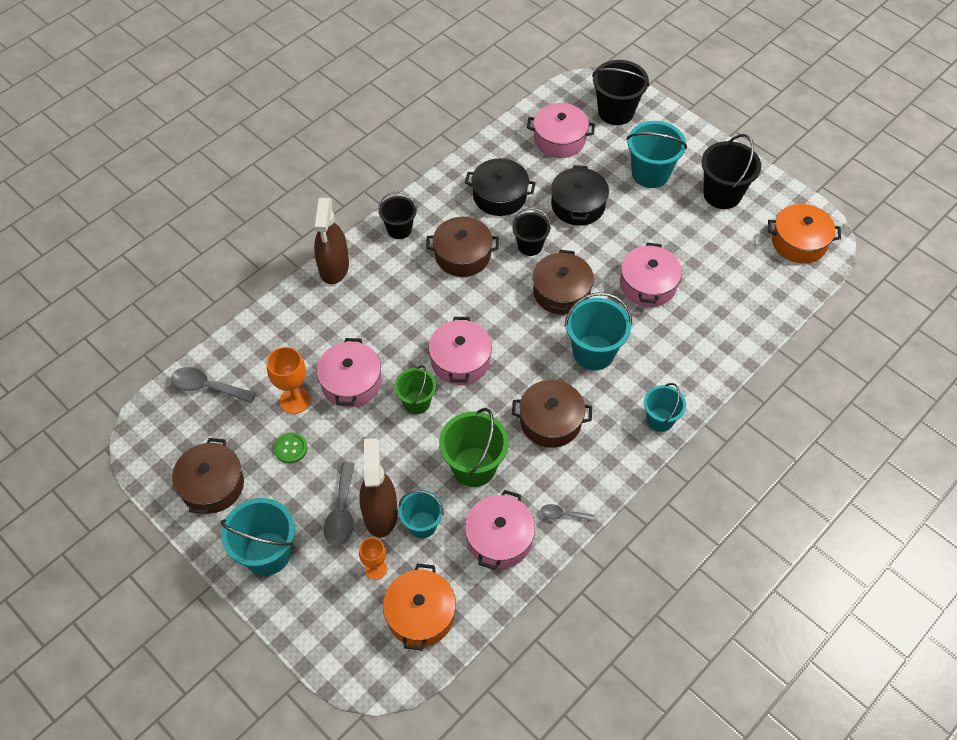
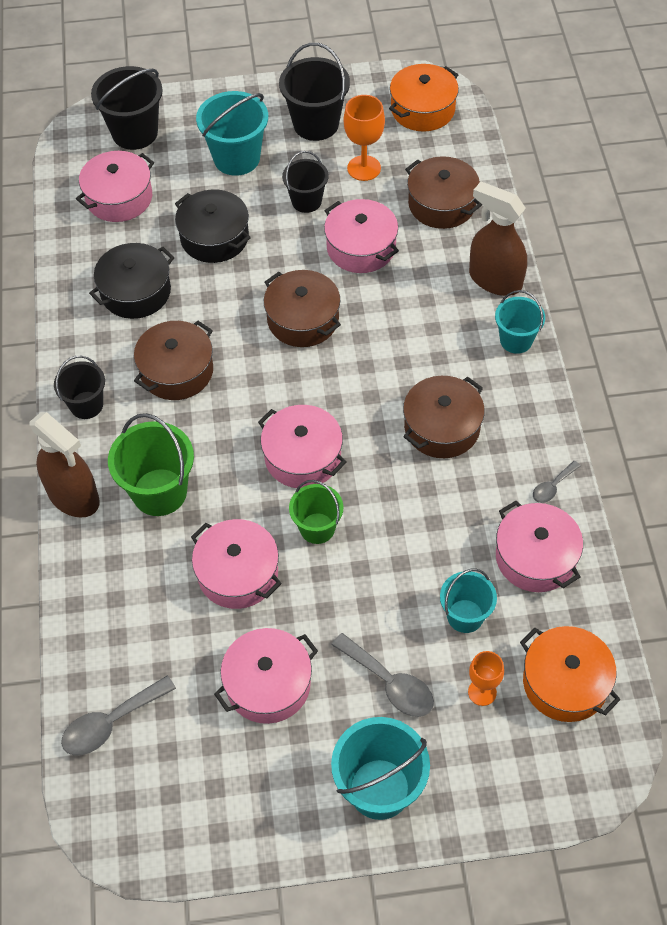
camera: 50 degrees left, 0 degrees up
(212, 485) = (246, 795): brown pot -> brown pot (442, 204)
(291, 448) = (268, 684): green button -> pink pot
(295, 400) = (210, 642): orange goblet -> orange goblet (364, 168)
(380, 514) = (421, 646): brown spray bottle -> brown spray bottle (495, 280)
(474, 467) = (437, 526): green bucket -> green bucket (159, 492)
(530, 246) = (223, 308): black bucket -> black bucket (306, 201)
(593, 352) = (396, 341): turquoise bucket -> none

